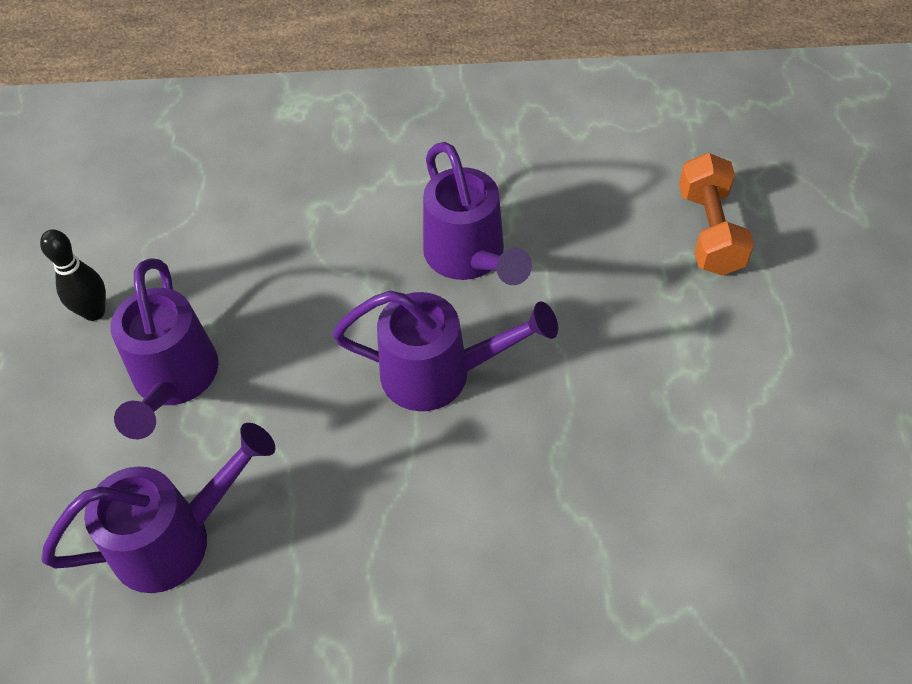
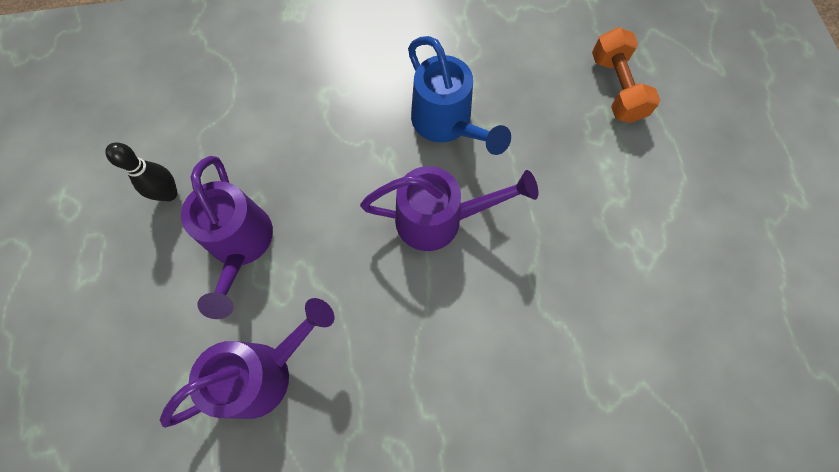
camera: 10 degrees left, 15 degrees up
(469, 257) = (446, 123): purple watering can -> blue watering can

